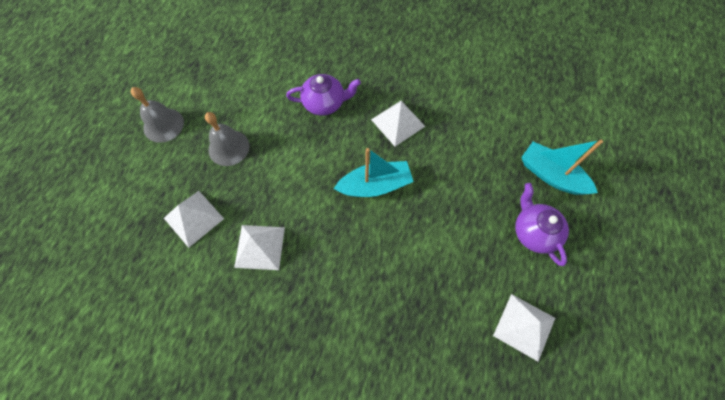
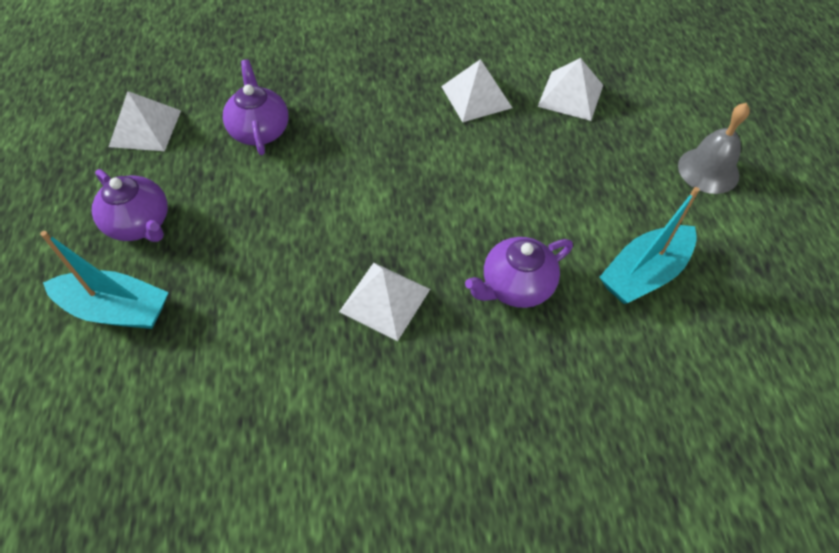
camera: 155 degrees right, 10 degrees down
(229, 147) = (599, 176): grey bell -> none
(375, 185) = (376, 202): turquoise boat -> turquoise boat (644, 273)
(434, 284) = (260, 130): none -> purple teapot

